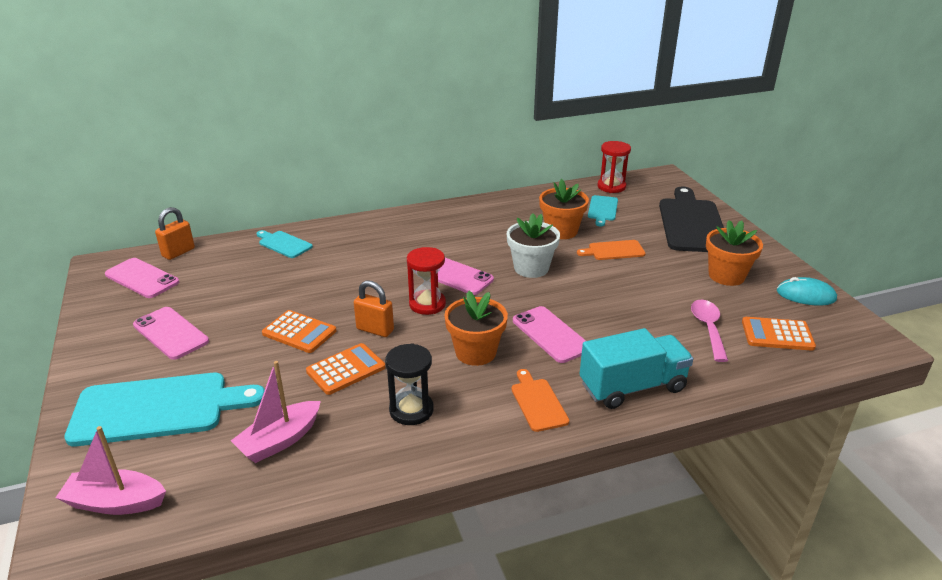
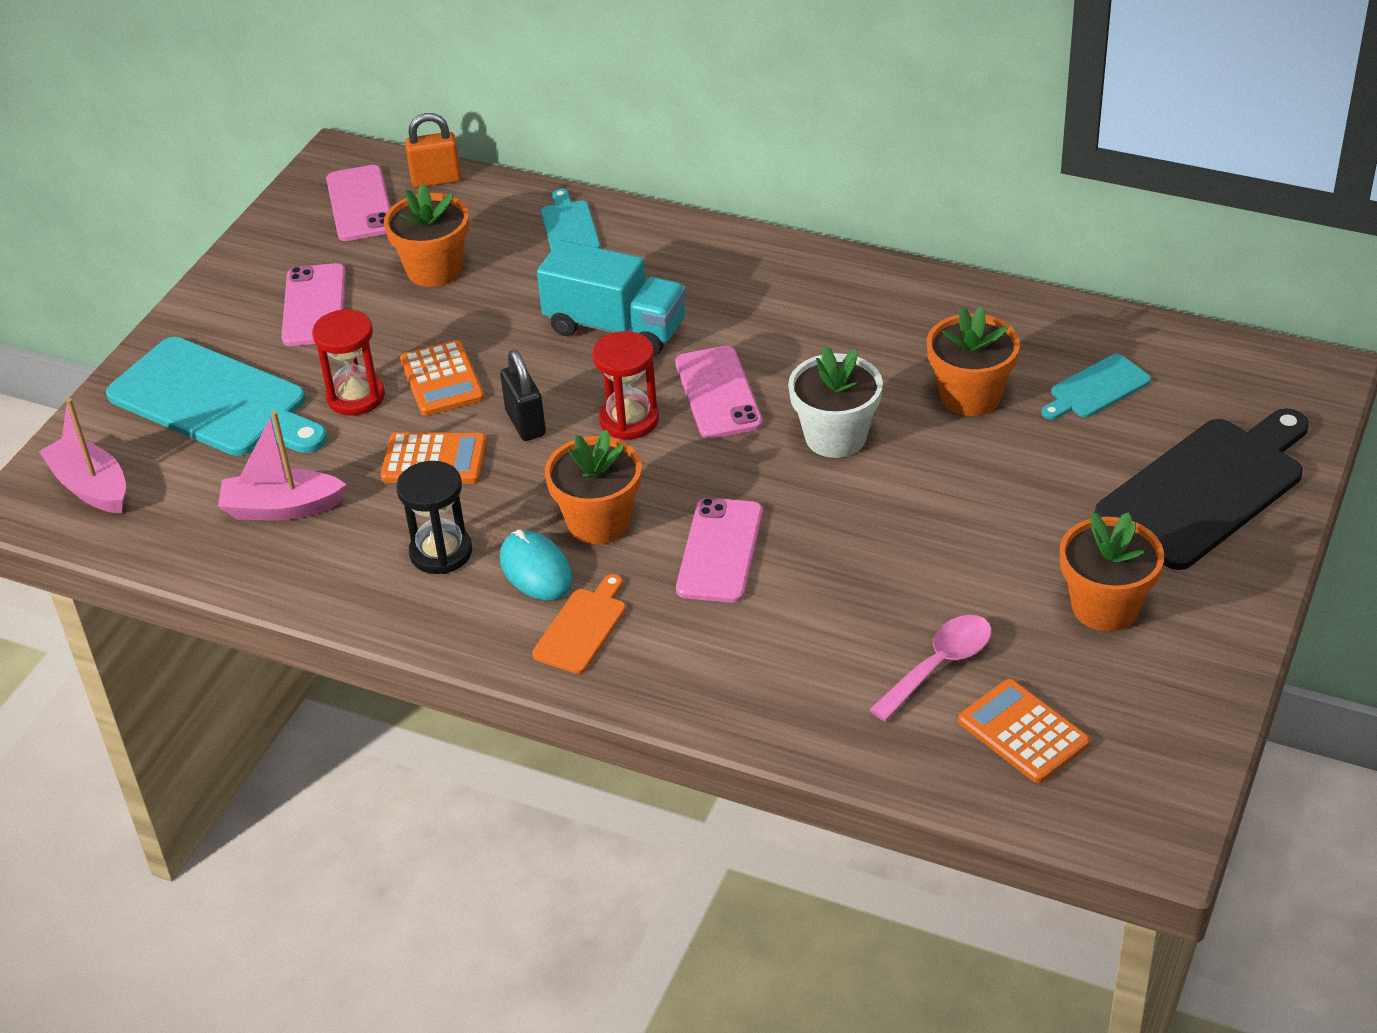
camera: 45 degrees right, 10 degrees up
(228, 288) = (434, 269): none -> orange flower pot
(375, 330) = (526, 423): orange padlock -> black padlock
(611, 187) = (1182, 351): red hourglass -> red hourglass (356, 397)
(614, 251) = (998, 472): orange cutting board -> none
(632, 387) = (716, 678): turquoise truck -> turquoise truck (615, 328)
(806, 295) = (1177, 706): turquoise mouse -> turquoise mouse (536, 569)

